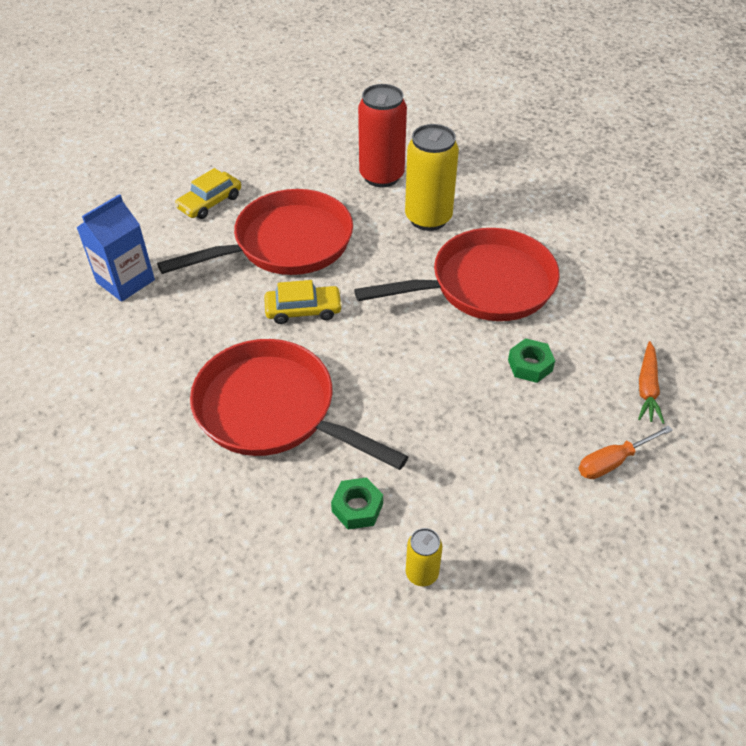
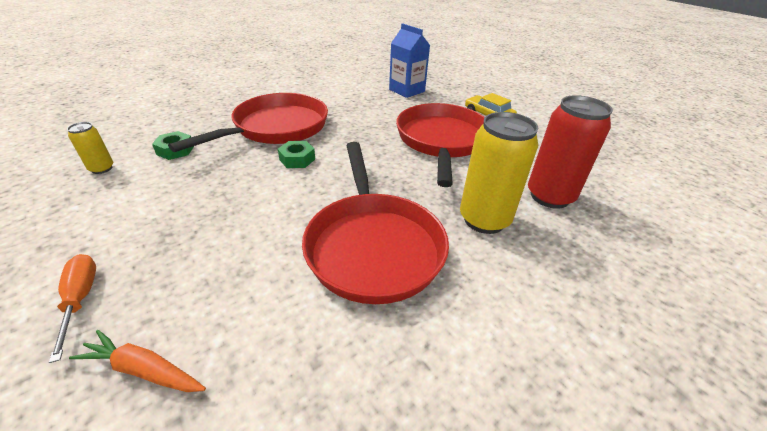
camera: 95 degrees right, 10 degrees down
(286, 244) = (442, 141): red pan -> red pan turned 150 degrees counterclockwise
(303, 310) = (365, 143): yellow car -> none
(530, 365) = (245, 259): green nut -> green nut (297, 159)

